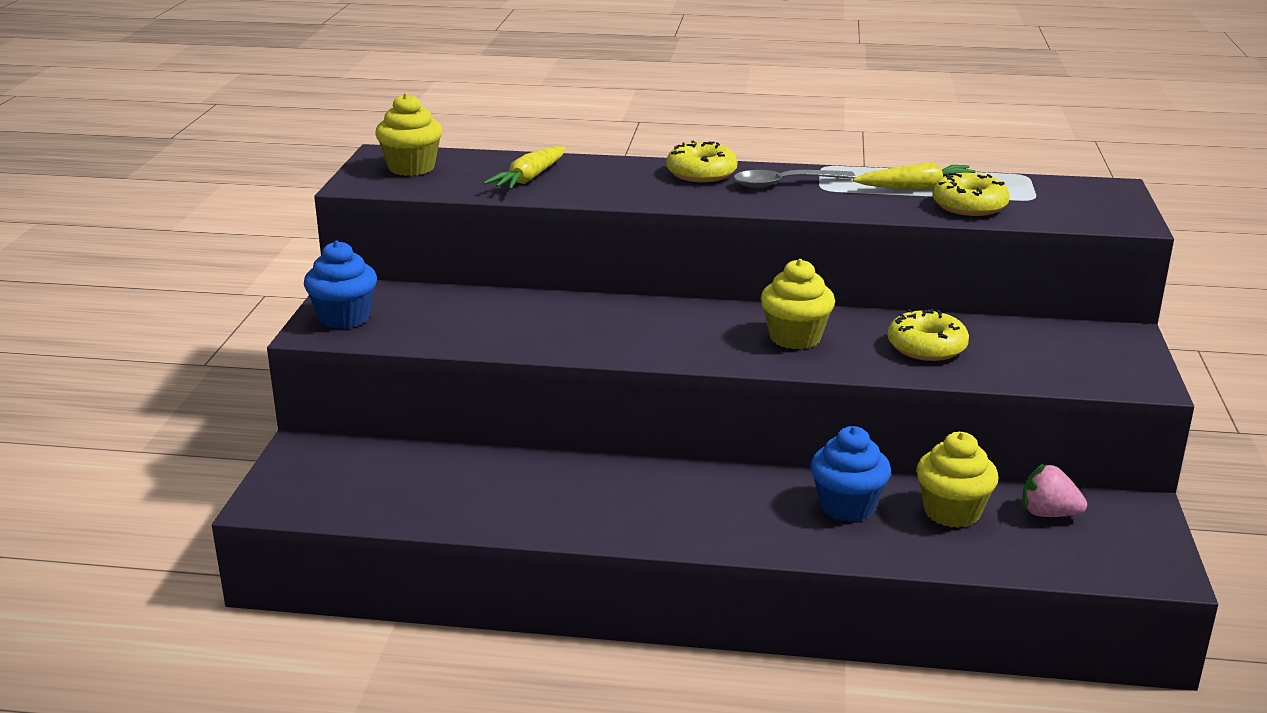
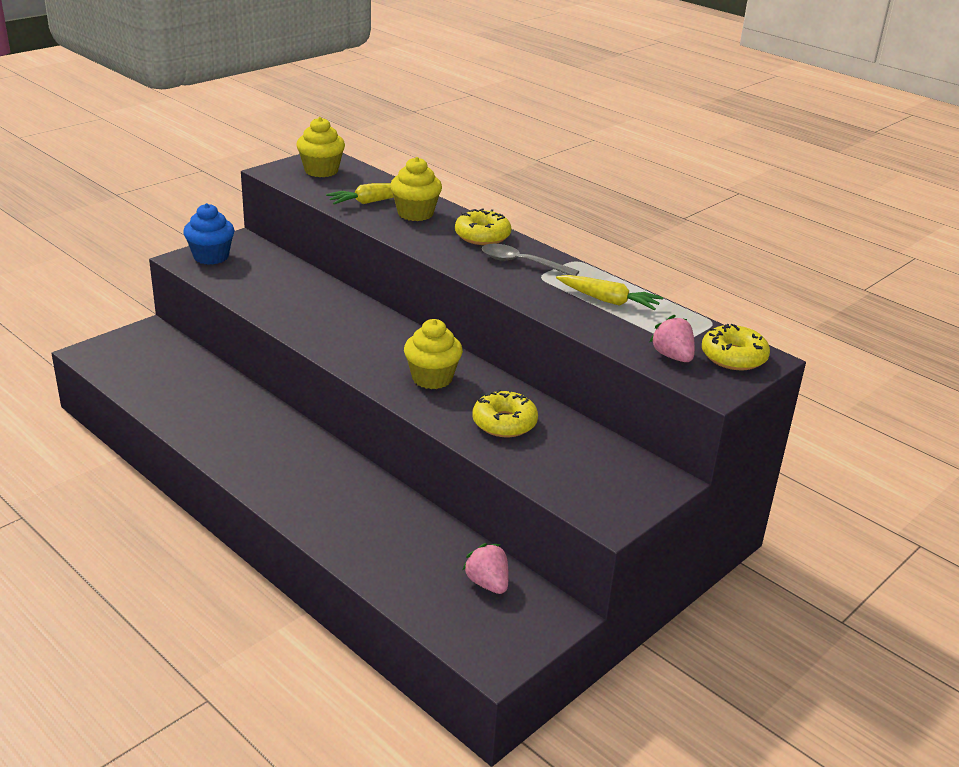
camera: 35 degrees right, 5 degrees up
(847, 506) = (370, 510): blue cupcake -> none
(952, 512) = (427, 548): yellow cupcake -> yellow cupcake (415, 213)
(969, 206) = (616, 328): yellow donut -> yellow donut (733, 357)
(1053, 210) = (672, 356): none -> pink strawberry

